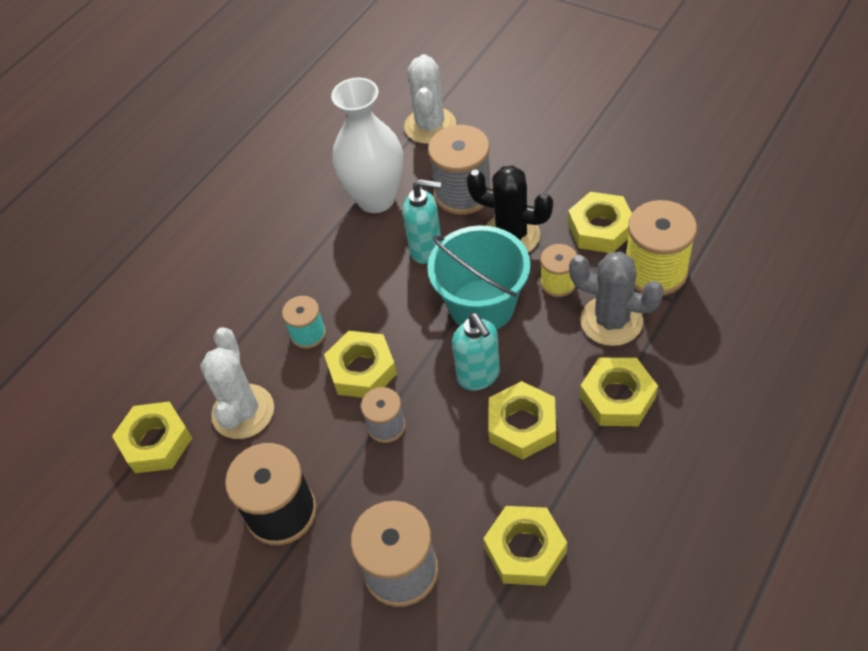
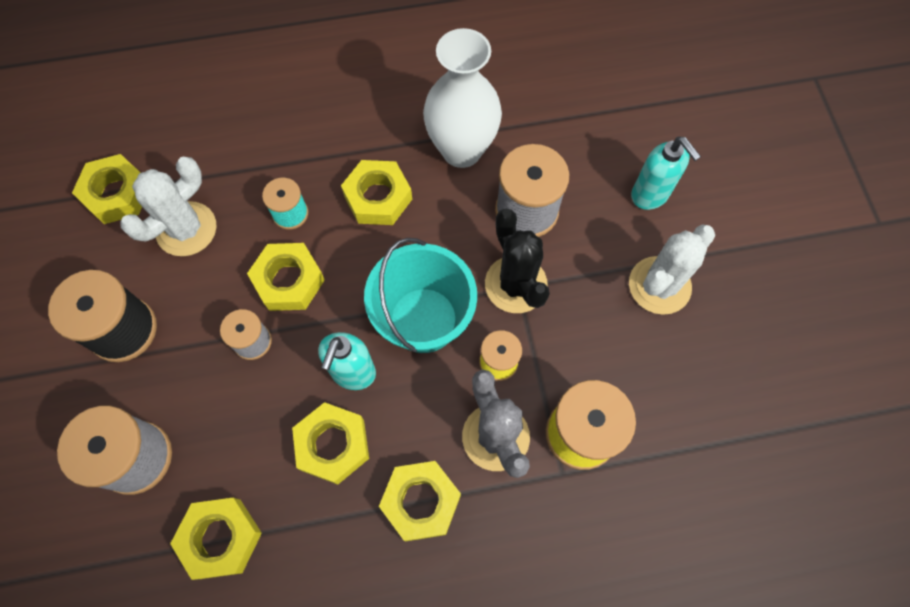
camera: 40 degrees right, 15 degrees up
(426, 249) = (444, 231): turquoise soap dispenser -> turquoise soap dispenser (650, 195)
(430, 126) = (575, 126): white cactus -> white cactus (659, 285)
(600, 228) = (587, 351): yellow nut -> yellow nut (378, 197)

